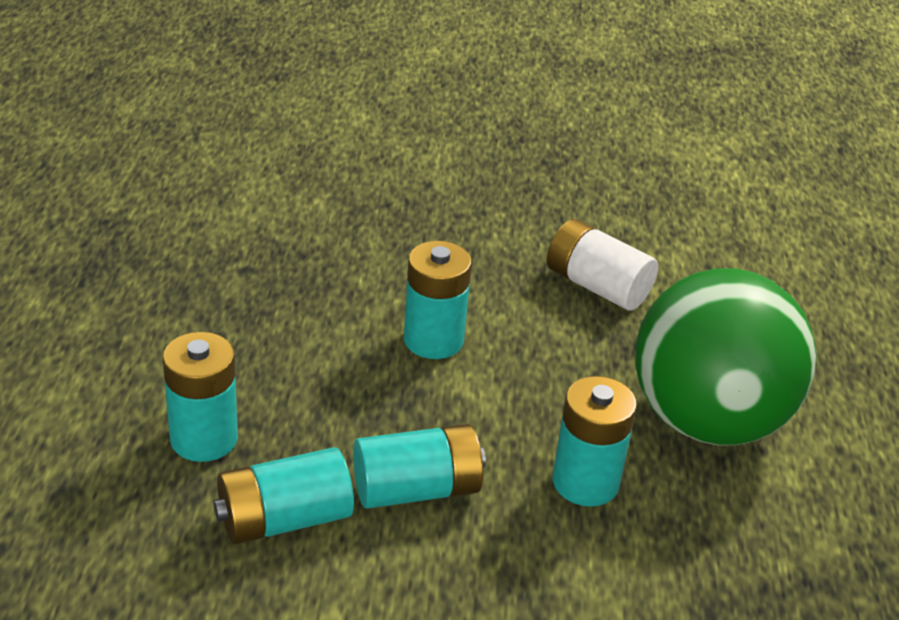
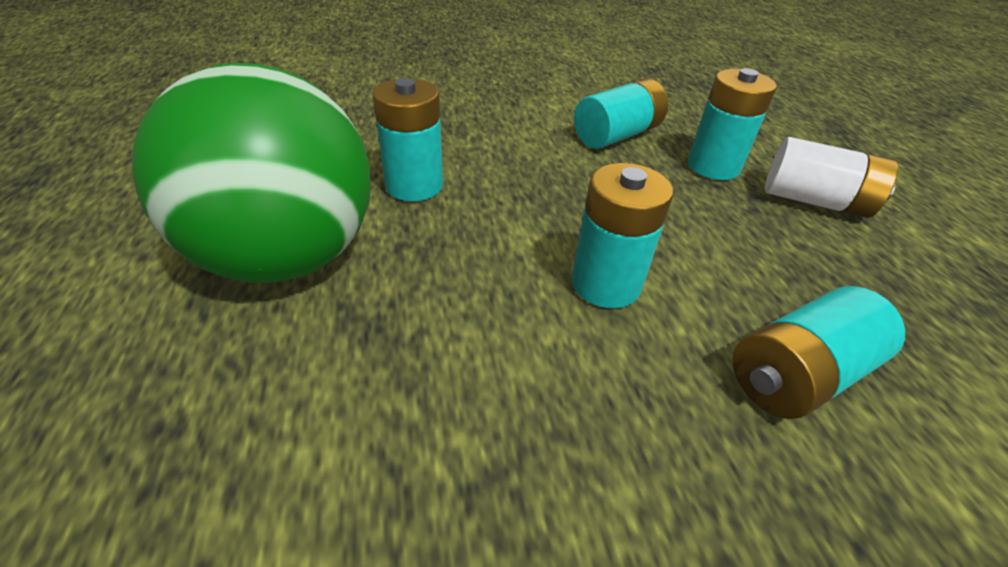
camera: 165 degrees right, 5 degrees up
(417, 489) = (543, 162): turquoise battery -> turquoise battery (797, 375)
(597, 286) = (426, 433): white battery -> white battery (814, 201)

